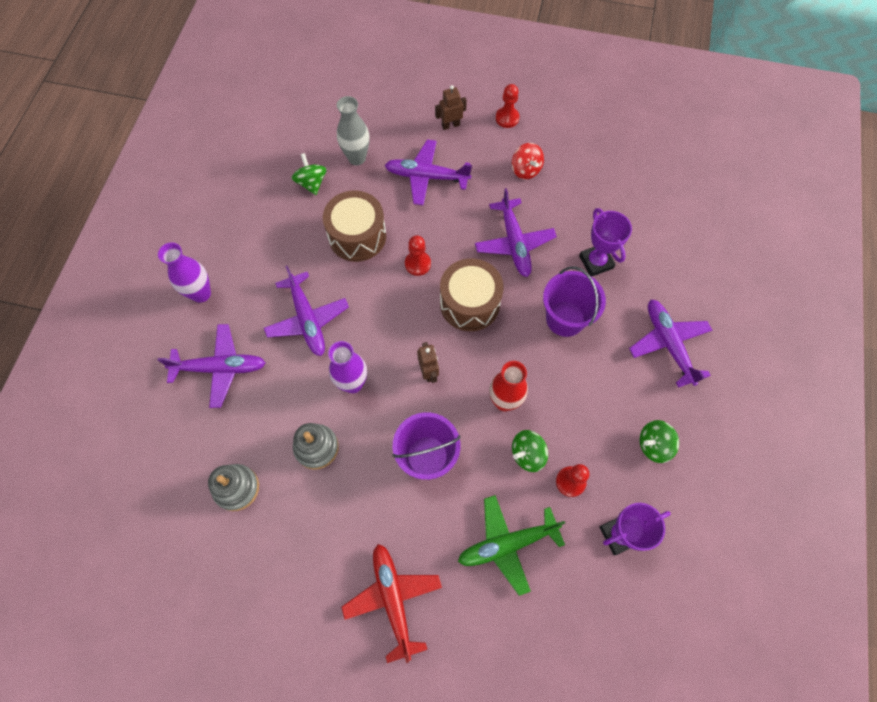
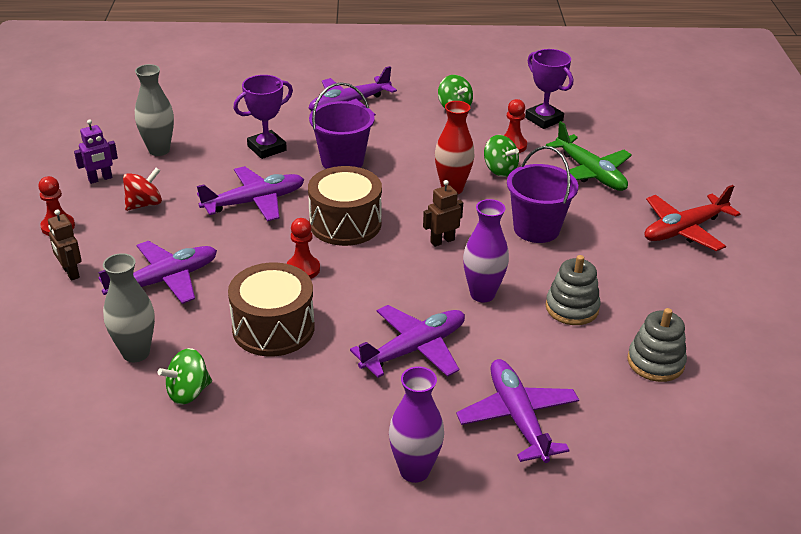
camera: 105 degrees left, 30 degrees down
(427, 177) = (163, 281): purple plane -> purple plane turned 120 degrees counterclockwise
(566, 143) = (100, 179): none -> purple robot
(604, 183) = (159, 150): none -> grey vase

